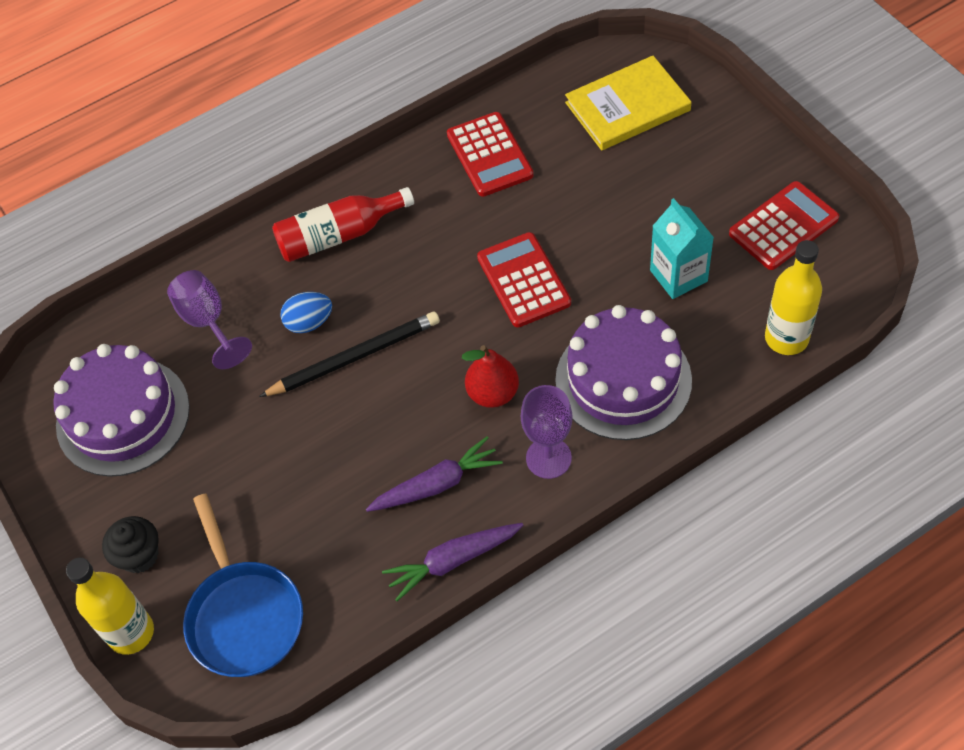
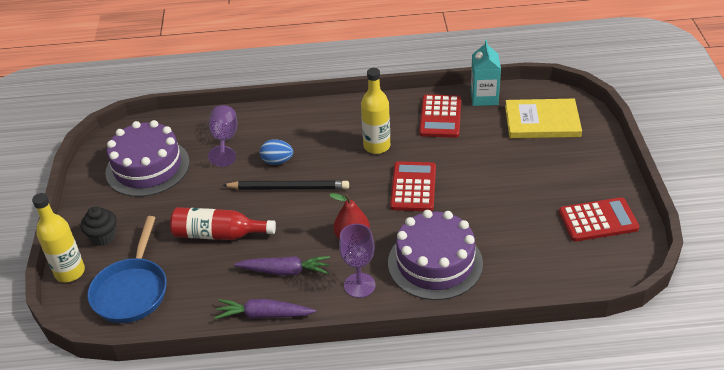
camera: 25 degrees right, 15 degrees down
(338, 235) = (325, 125): red bottle -> red bottle (218, 234)
(678, 276) = (510, 221): turquoise carton -> turquoise carton (484, 97)
(786, 338) = (556, 282): yellow bottle -> yellow bottle (377, 146)

